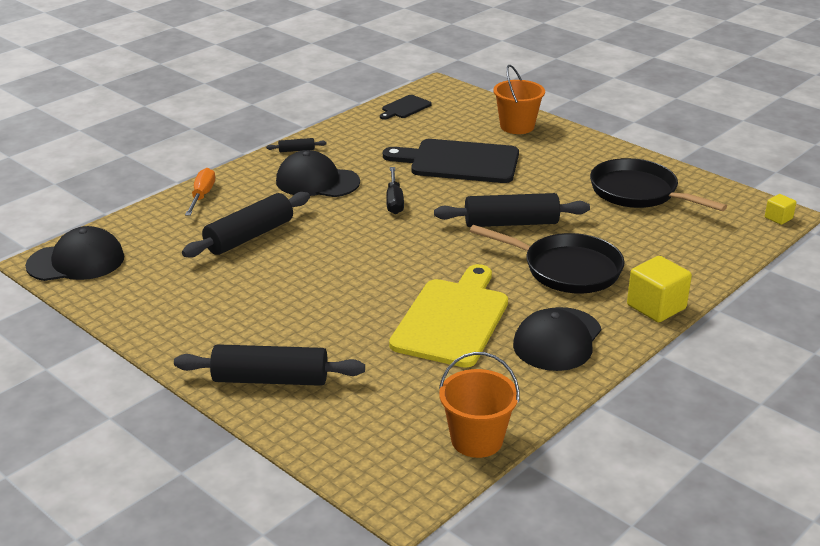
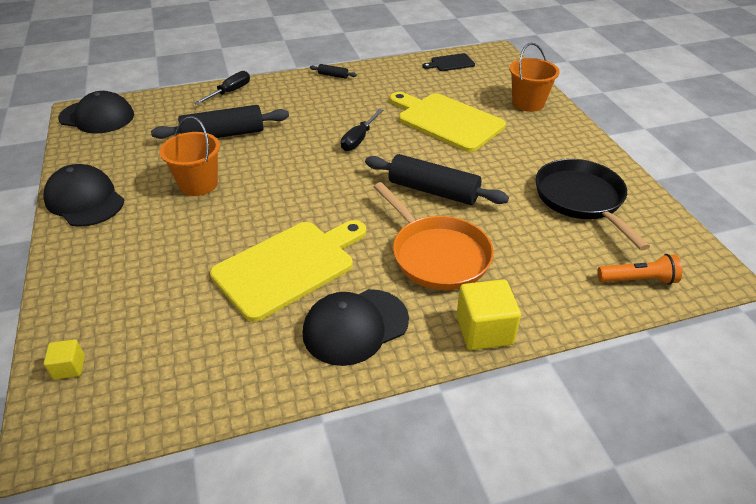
camera: 30 degrees right, 10 degrees up
(202, 196) = (230, 92): orange screwdriver -> black screwdriver
(270, 379) = (97, 265): black rolling pin -> none
(317, 182) = (319, 105): black cap -> black cap (85, 200)
(459, 162) = (446, 121): black cutting board -> yellow cutting board
(476, 440) = (175, 404): orange bucket -> orange bucket (198, 184)
(566, 269) = (437, 255): black pan -> orange pan
(731, 236) = (638, 280): none -> orange flashlight
(778, 218) = (711, 278): yellow cube -> yellow cube (69, 367)

